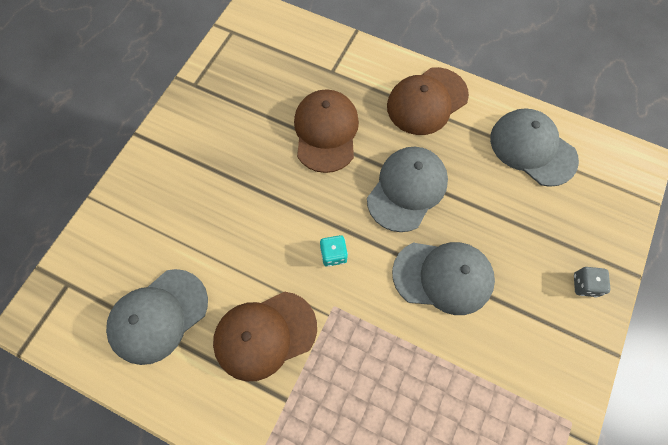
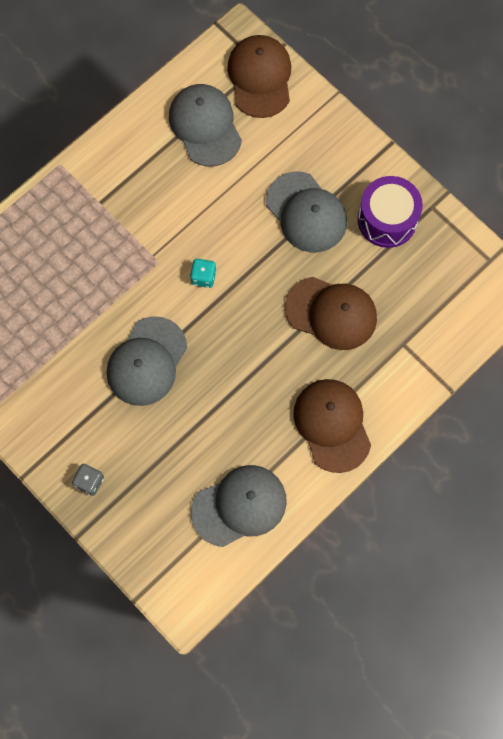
camera: 110 degrees right, 5 degrees up
(218, 115) = (387, 220): none -> purple drum
(265, 335) = (156, 201): brown cap -> brown cap (260, 77)
(407, 189) = (241, 365): grey cap -> grey cap (306, 212)

